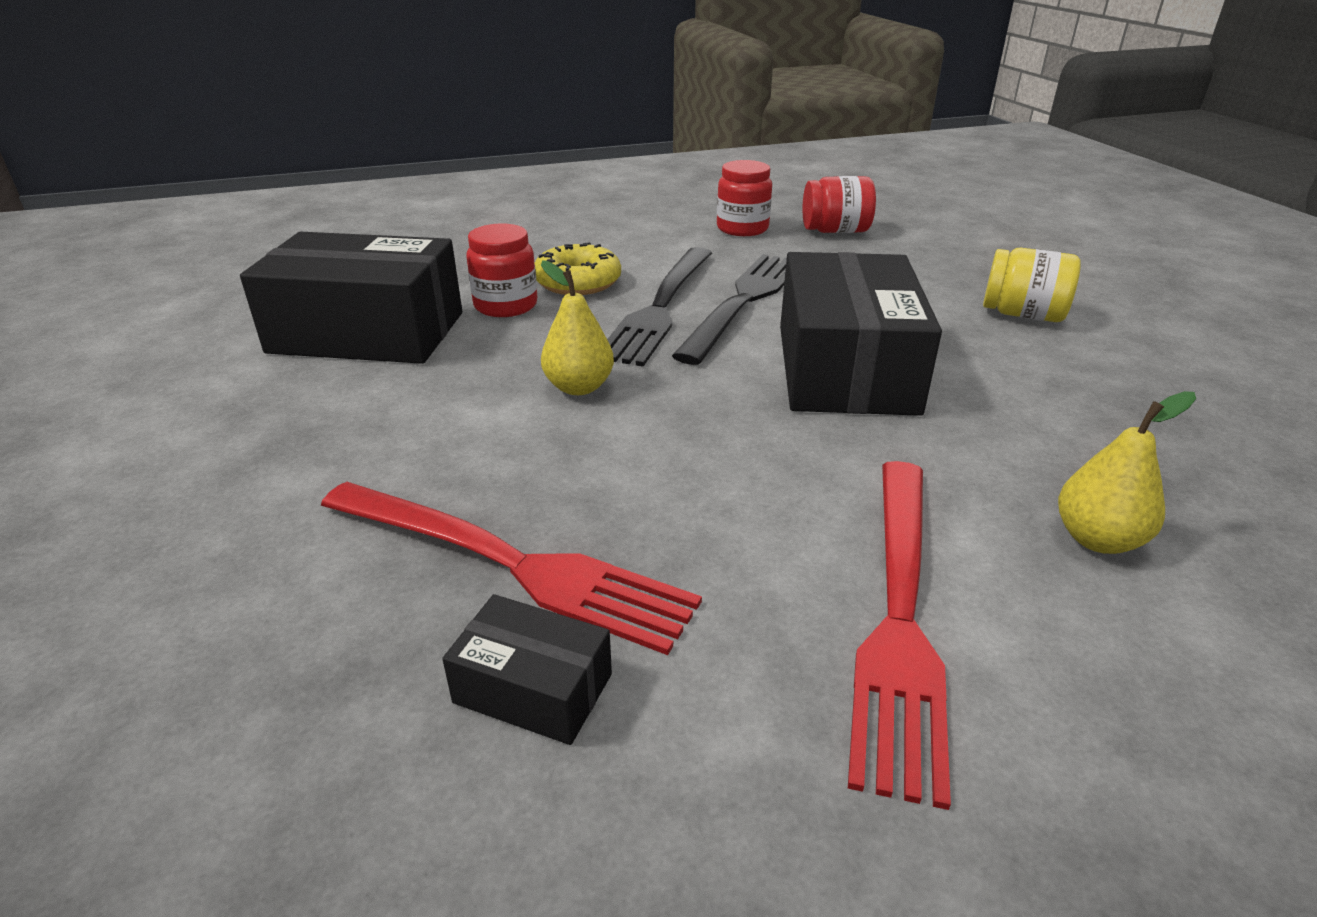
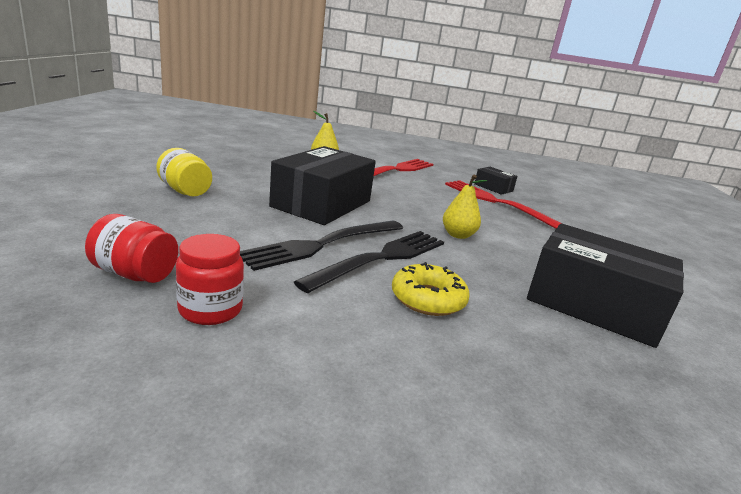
camera: 160 degrees left, 10 degrees down
(506, 305) = (492, 295): red jar -> none

